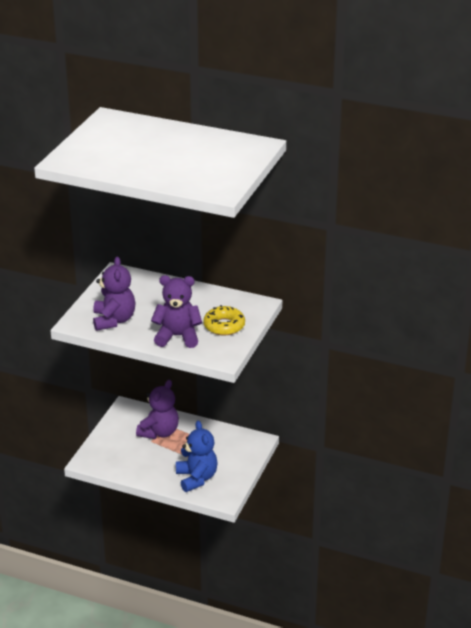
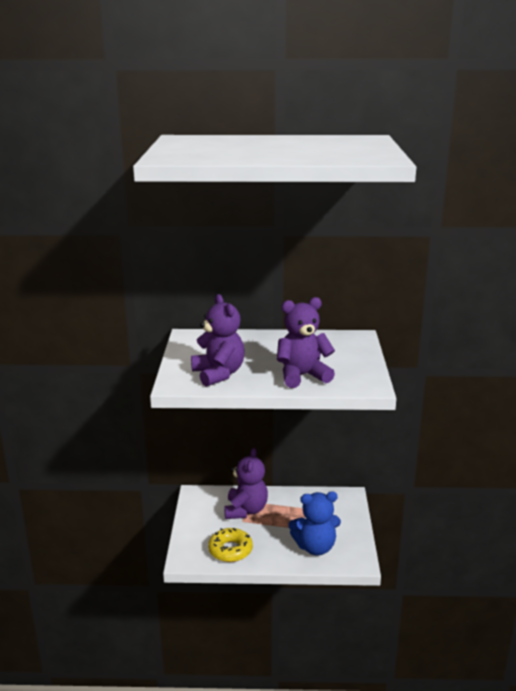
camera: 20 degrees left, 10 degrees down
(196, 478) = (315, 547): blue teddy bear -> blue teddy bear turned 120 degrees clockwise
(224, 326) = (342, 359): yellow donut -> yellow donut (230, 550)

